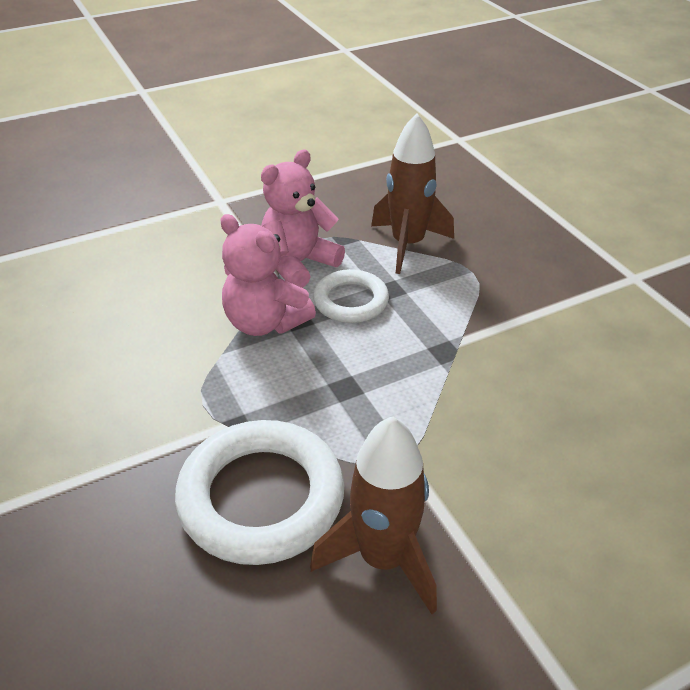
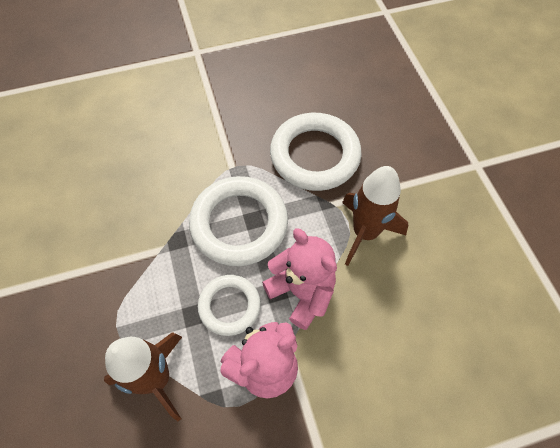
camera: 170 degrees left, 20 degrees up
(365, 381) = (239, 224): none -> white ring
(383, 558) = (258, 118): brown rocket -> brown rocket (365, 233)

